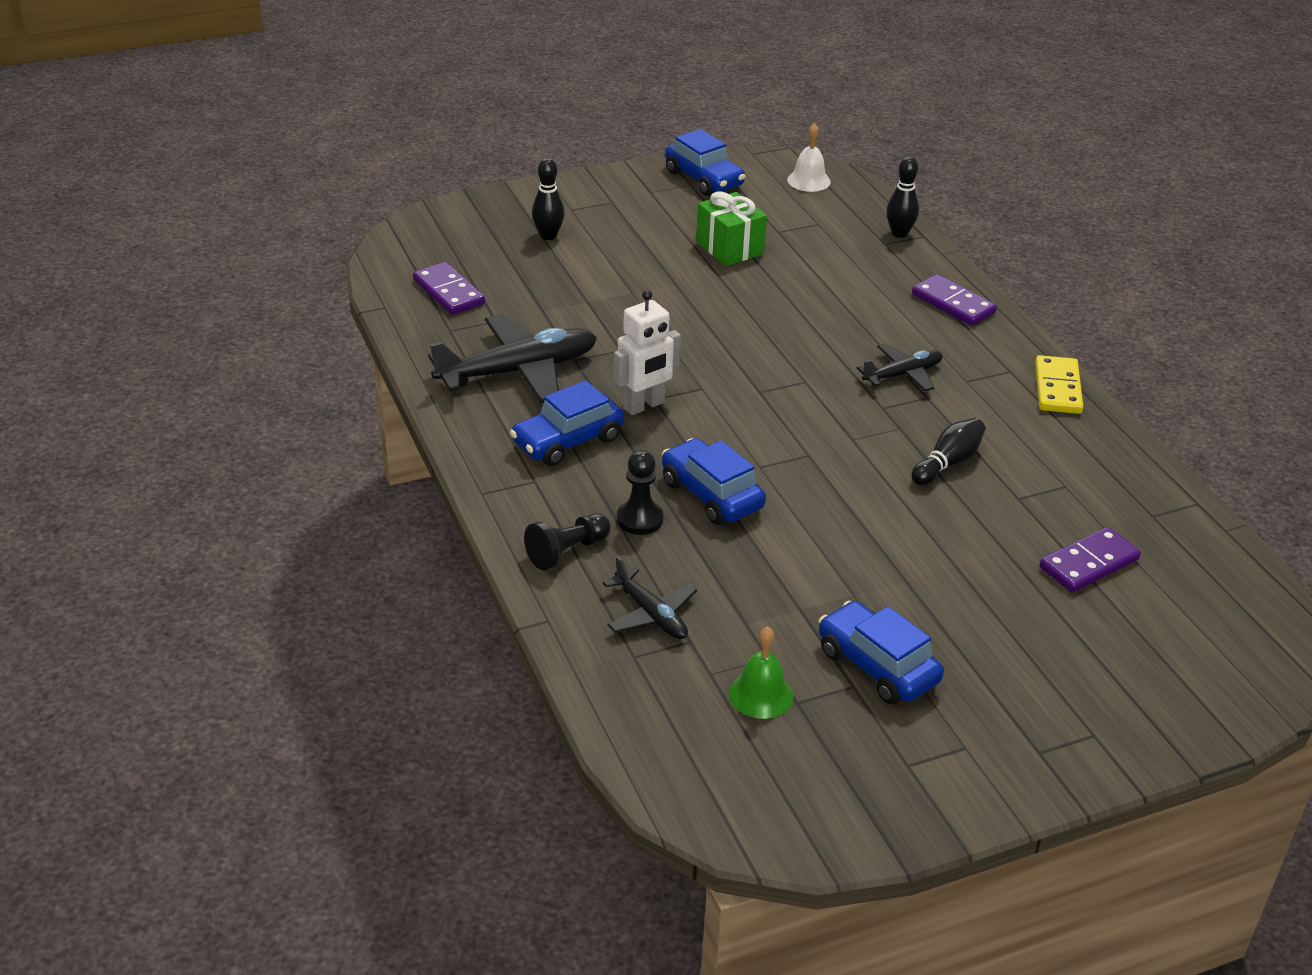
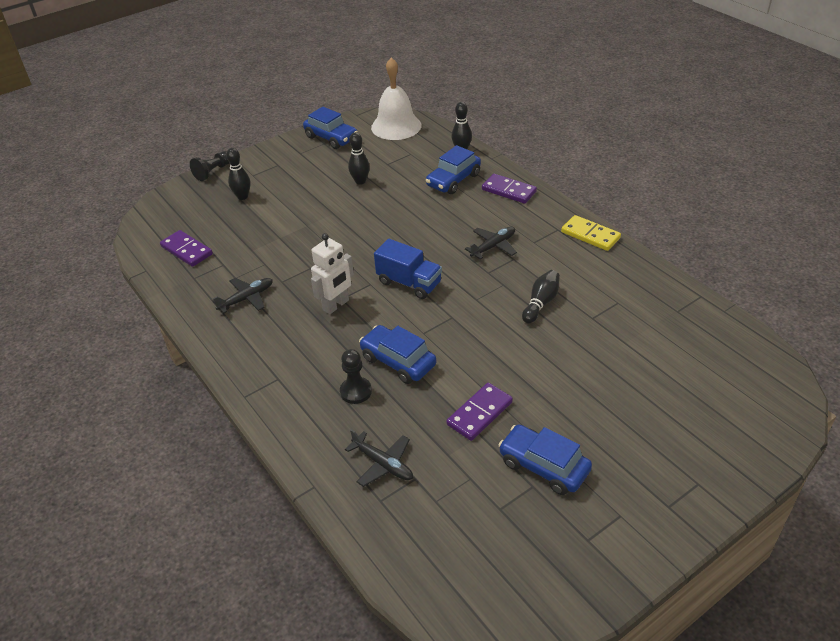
camera: 10 degrees left, 5 degrees up
(517, 371) = (246, 299): black plane -> black plane, size x0.55
(567, 441) = (292, 343): blue car -> blue car (453, 180)
(567, 551) = (313, 428): black pawn -> black pawn (213, 172)
(729, 248) = (360, 181): green gift -> black bowling pin
(760, 398) = (409, 283): none -> blue truck
(761, 694) = (474, 509): green bell -> none
(808, 181) = (396, 126): white bell -> white bell, size x1.85
(1058, 388) = (590, 235): yellow domino -> yellow domino turned 45 degrees counterclockwise
(1089, 564) = (651, 355): purple domino -> purple domino (480, 413)

